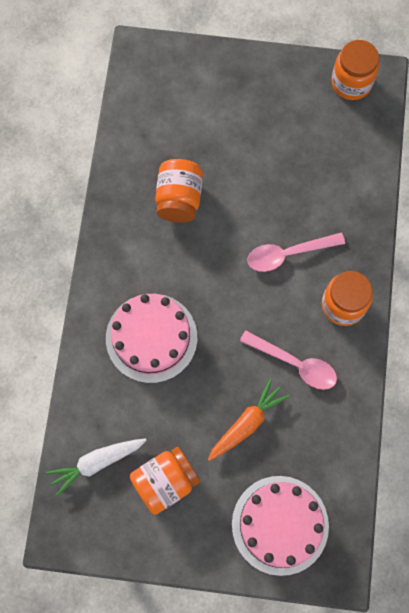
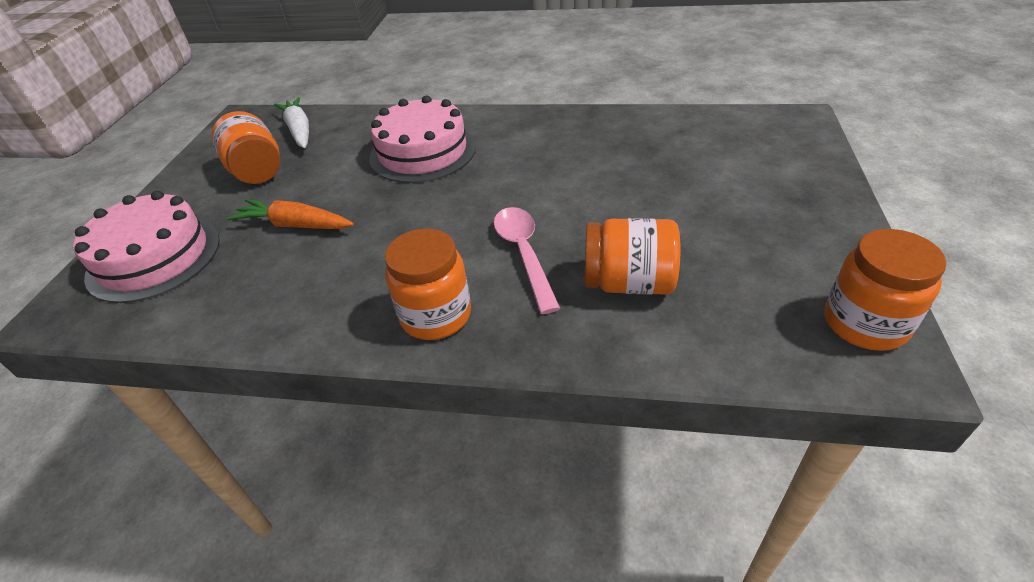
camera: 95 degrees right, 30 degrees down
(179, 199) = (599, 159): orange jar -> orange jar (628, 283)
(247, 423) = (295, 225): orange carrot -> orange carrot turned 150 degrees clockwise
(295, 363) = (358, 265): pink spoon -> none

